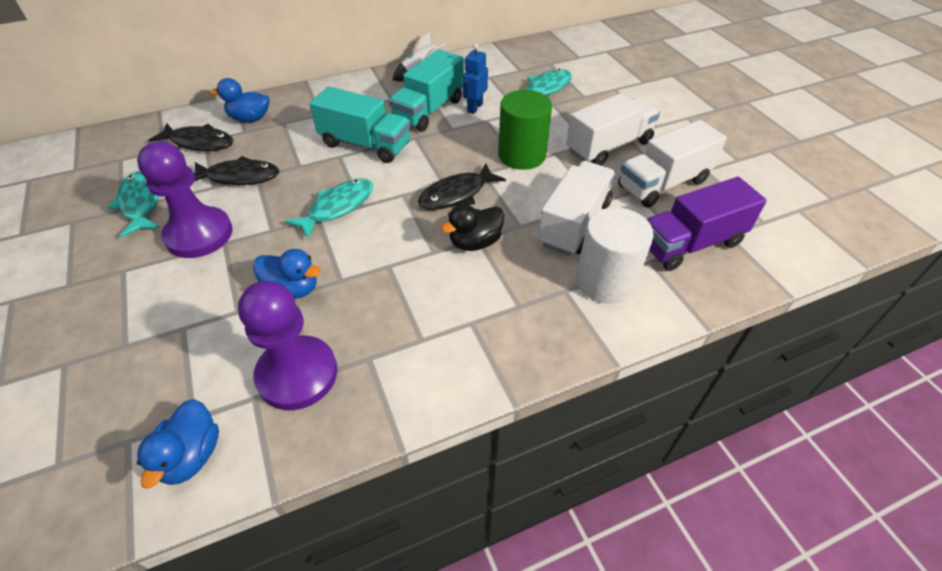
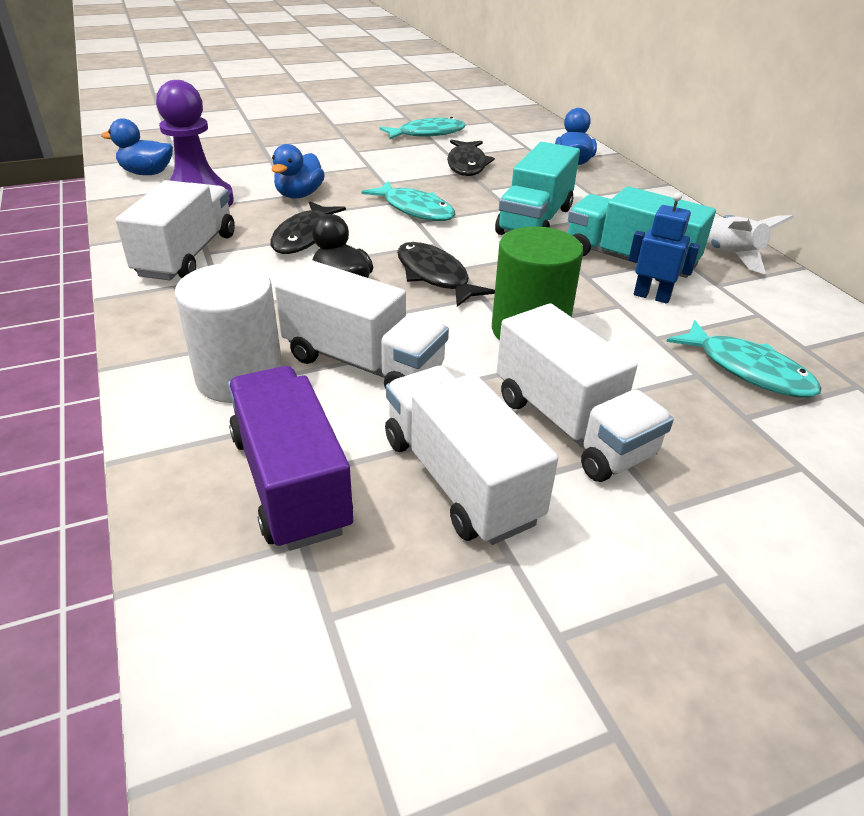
camera: 90 degrees right, 10 degrees down
(199, 142) = (523, 145): black fish -> black fish (305, 236)
(199, 234) = (382, 156): purple pawn -> none
(427, 354) = (187, 255): none -> white truck

